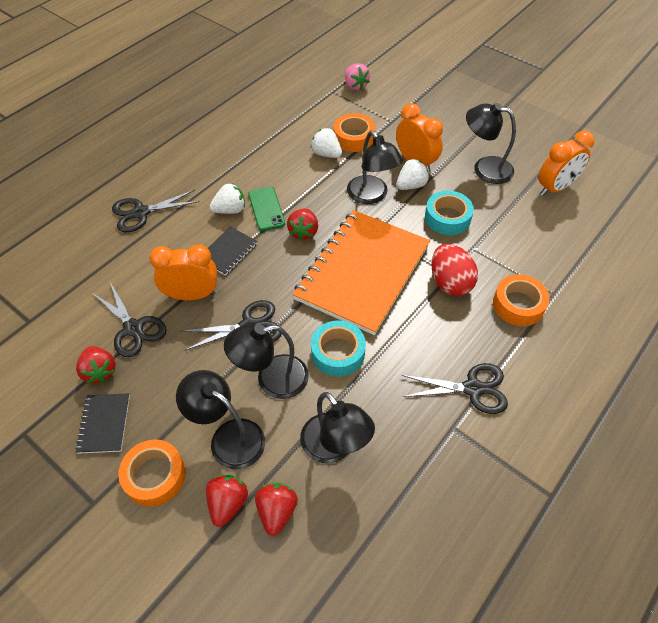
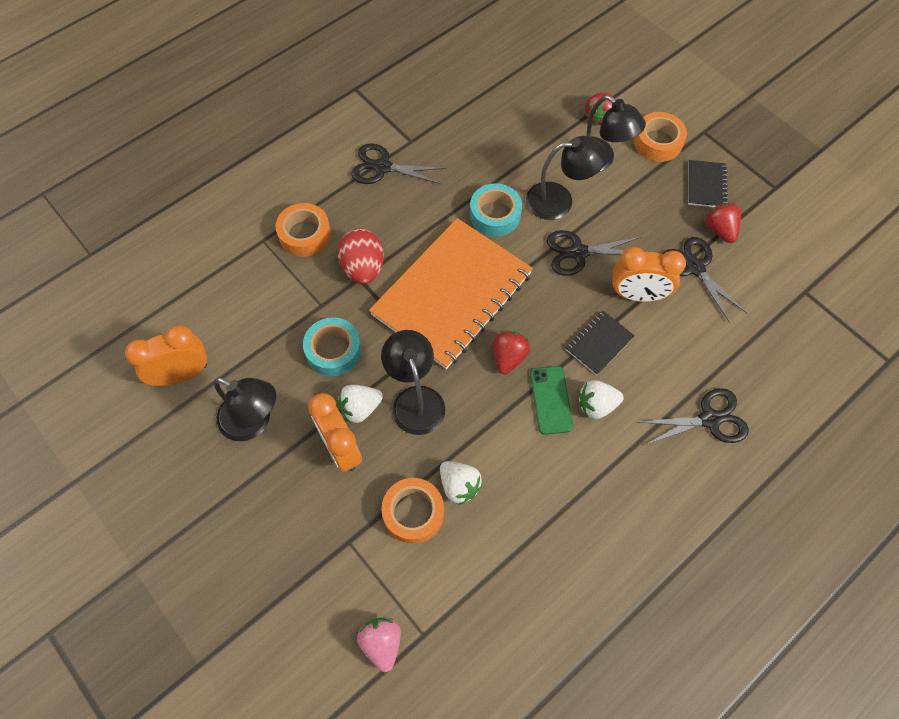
camera: 170 degrees left, 10 degrees up
(276, 511) = (562, 107): red strawberry -> none
(334, 447) = (512, 141): black lamp -> none

